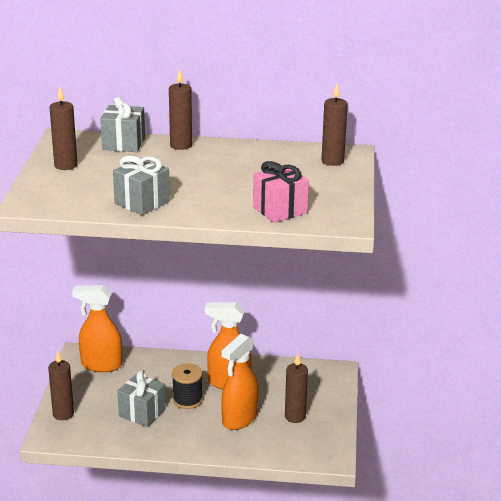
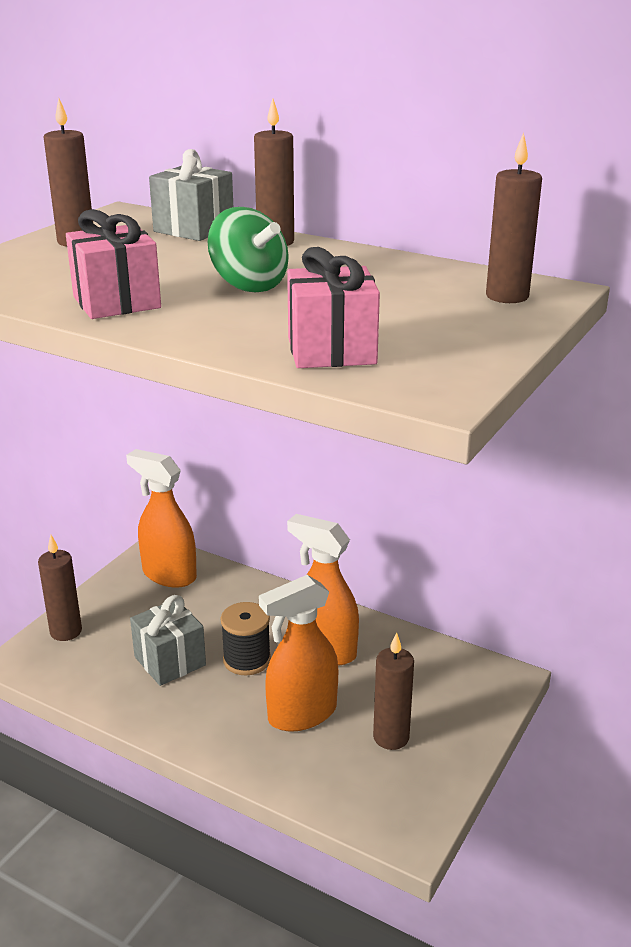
camera: 25 degrees right, 0 degrees up
(142, 202) = (116, 302): grey gift -> pink gift
(198, 178) = (249, 285): none -> green spinning top

